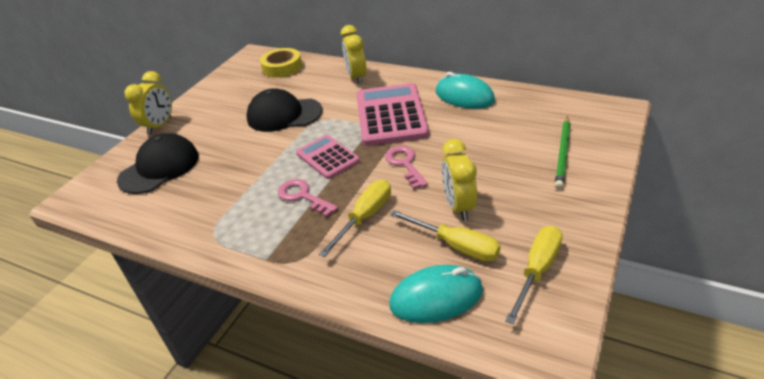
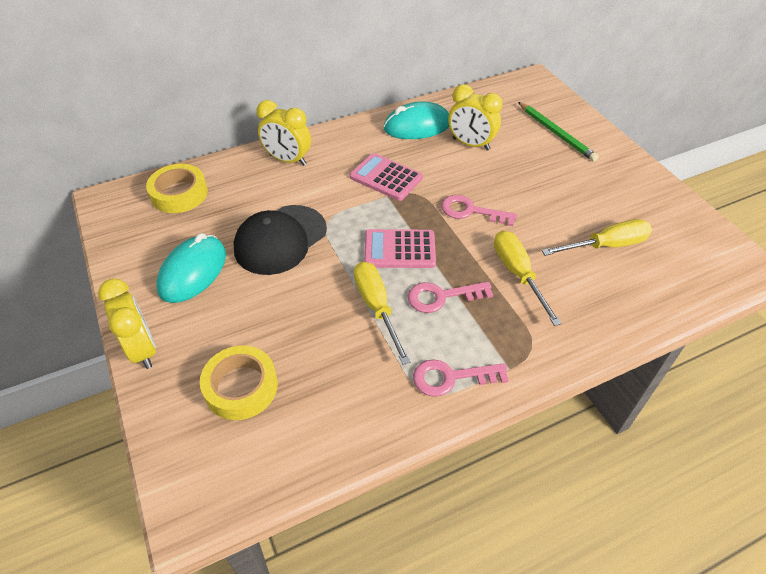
camera: 55 degrees left, 10 degrees up
(159, 168) = (241, 387): black cap -> yellow tape
(233, 237) = (451, 377): none -> pink key
(391, 115) = (386, 177): pink calculator -> pink calculator, size x0.59
(436, 298) = (654, 289): turquoise mouse -> turquoise mouse (193, 272)
(458, 206) = (561, 217): yellow clock -> yellow clock (471, 144)
(537, 270) = (669, 224): yellow screwdriver -> yellow screwdriver (377, 307)

